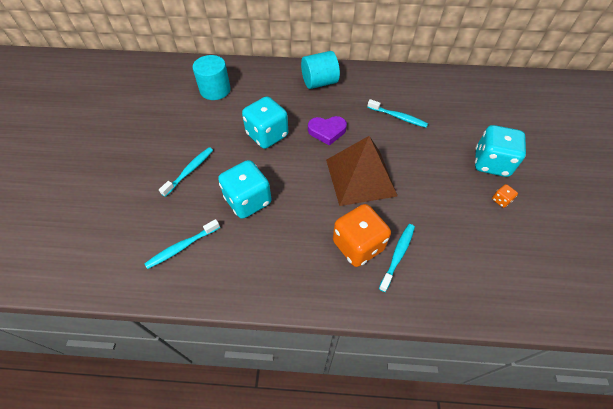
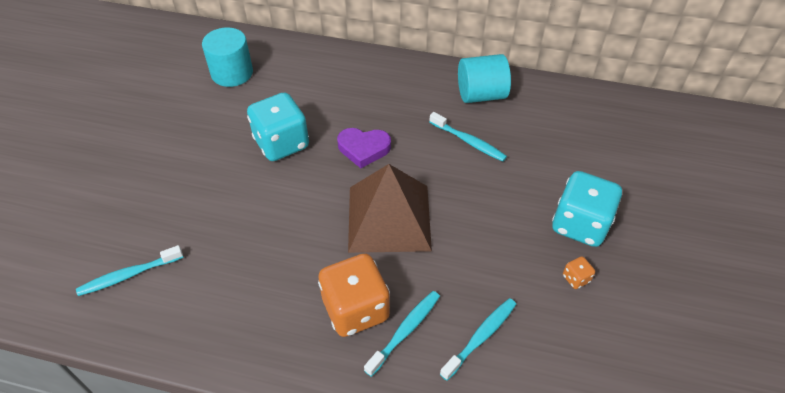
camera: 10 degrees right, 5 degrees down
(190, 171) = (167, 177): turquoise toothbrush -> turquoise toothbrush (481, 337)
(248, 200) = (230, 228): turquoise dice -> none
(319, 82) = (375, 79): turquoise cylinder -> turquoise cylinder (481, 95)

